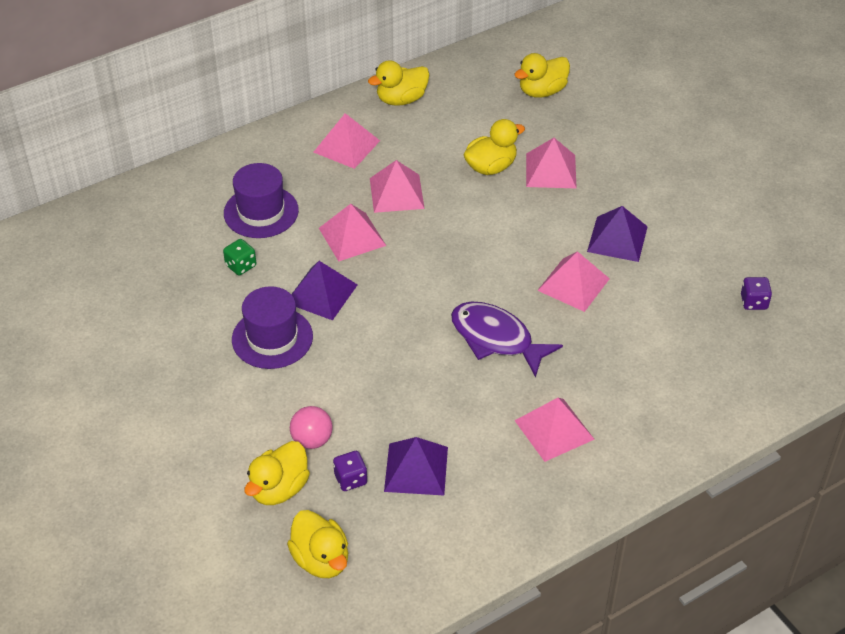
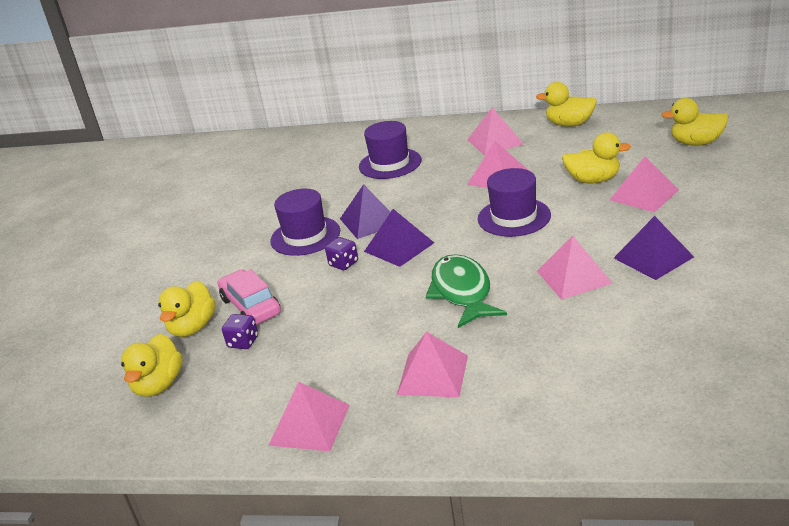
camera: 45 degrees right, 15 degrees down
(241, 266) = (339, 189): green dice -> none
(279, 489) = (193, 327): yellow duck -> yellow duck turned 60 degrees counterclockwise
(312, 440) = (251, 306): pink ball -> pink car
(352, 236) = (433, 194): pink pyramid -> pink pyramid (309, 425)
(416, 469) = (294, 355): purple pyramid -> purple pyramid (399, 247)
(460, 237) = (514, 217): none -> purple hat
(496, 339) = (462, 292): purple fish -> green fish
(754, 302) = (747, 350): purple dice -> purple dice (343, 264)

